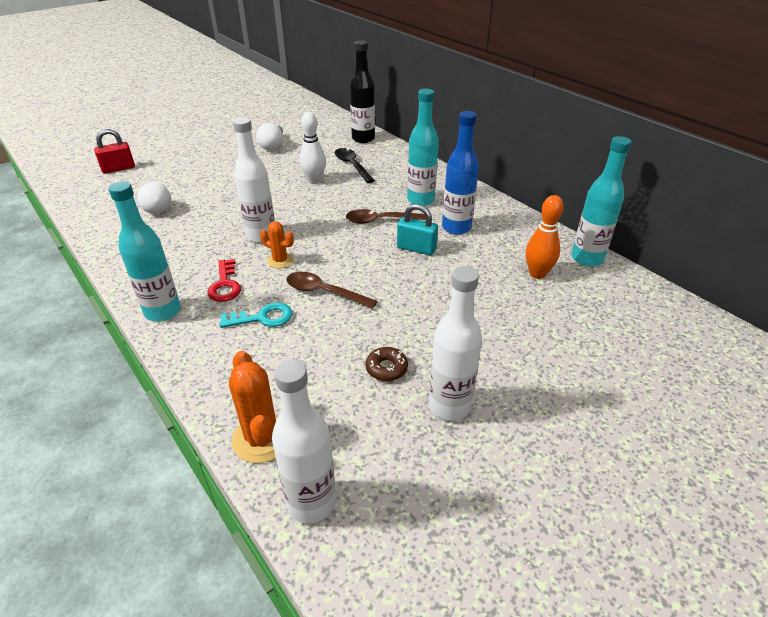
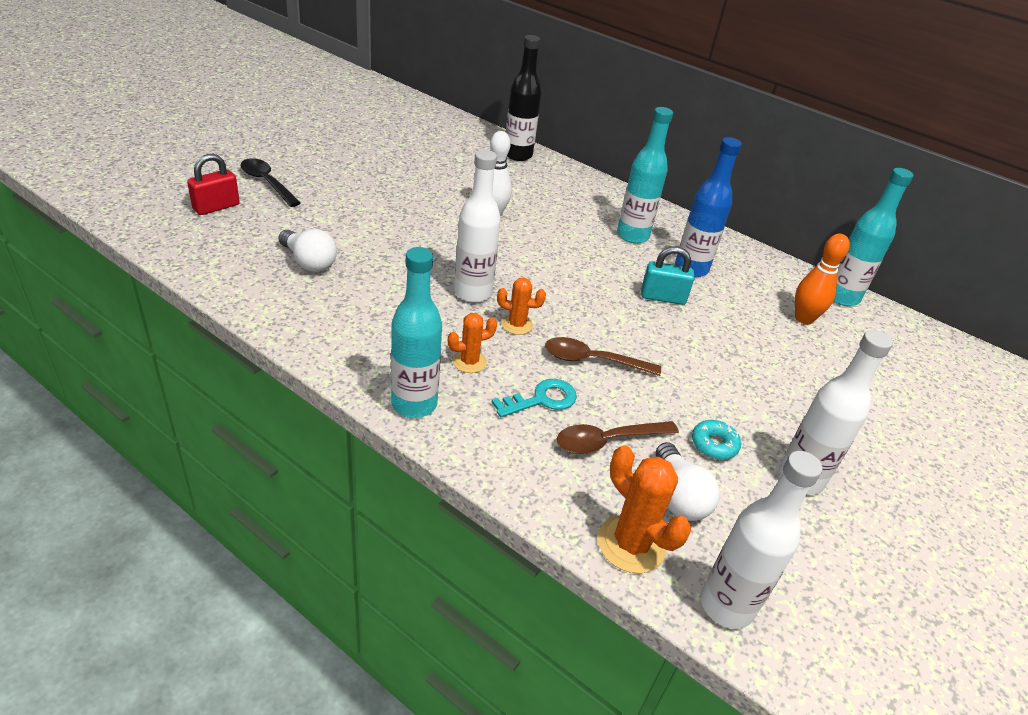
camera: 20 degrees left, 0 degrees up
(225, 285) = (469, 362): red key -> orange cactus
(273, 145) = (409, 167): white light bulb -> white light bulb (678, 496)
(352, 165) = (526, 192): black spoon -> black spoon (267, 183)
(381, 220) = (603, 264): brown spoon -> brown spoon (608, 441)
(386, 368) = (714, 444): brown donut -> turquoise donut

